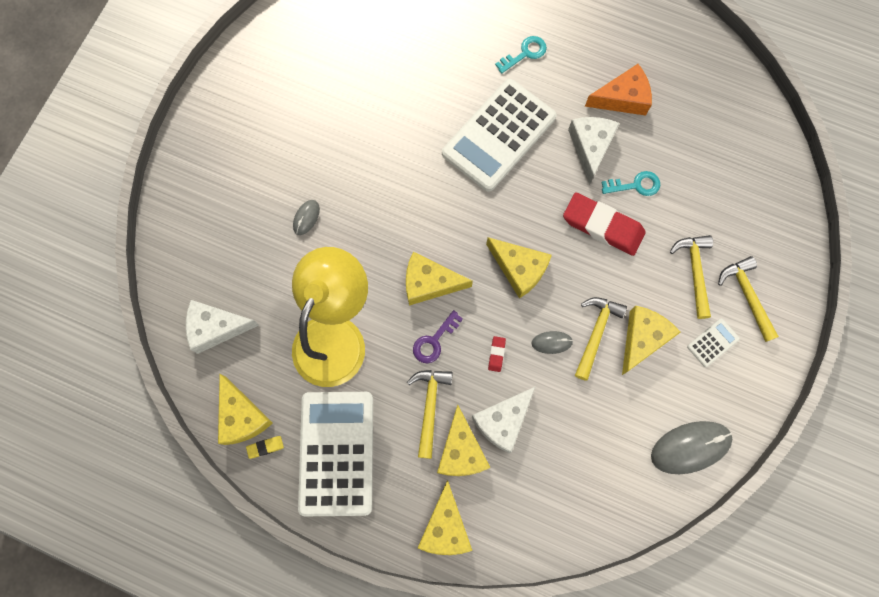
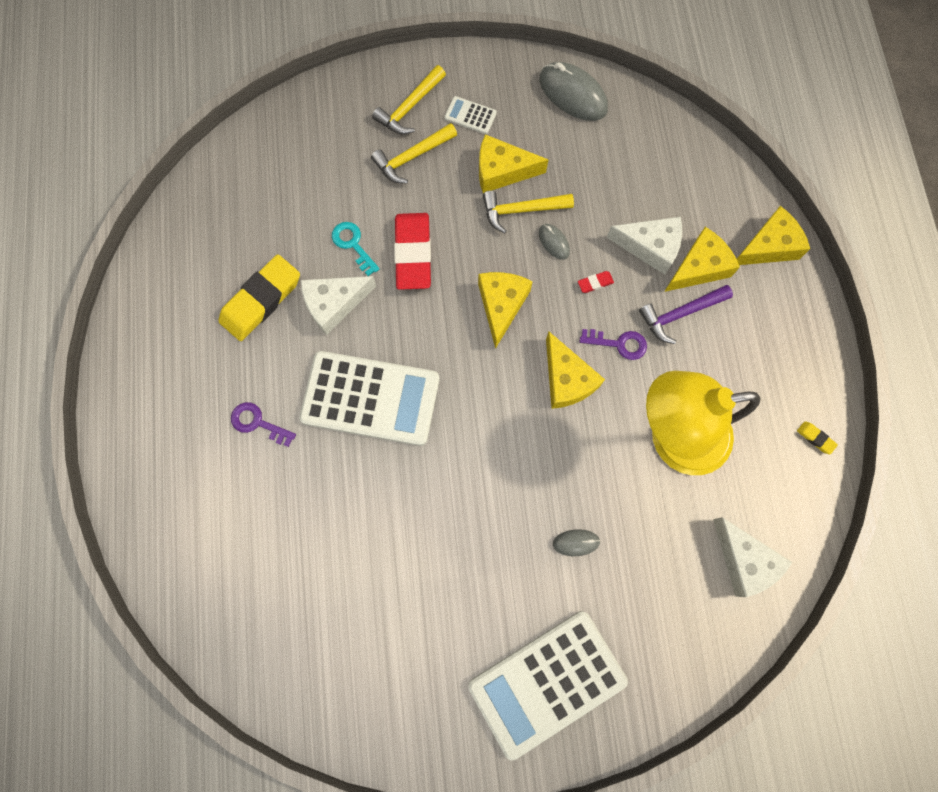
camera: 120 degrees left, 0 degrees up
(242, 416) = (805, 478): yellow cheese -> none
(336, 453) = (775, 371): white calculator -> white calculator (547, 683)
(430, 407) = (680, 314): yellow hammer -> purple hammer
(525, 53) = (258, 423): turquoise key -> purple key
(622, 98) = (261, 300): orange cheese -> yellow eraser

